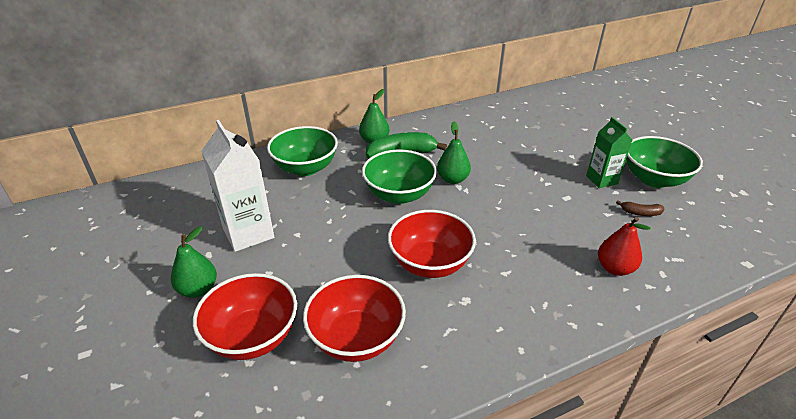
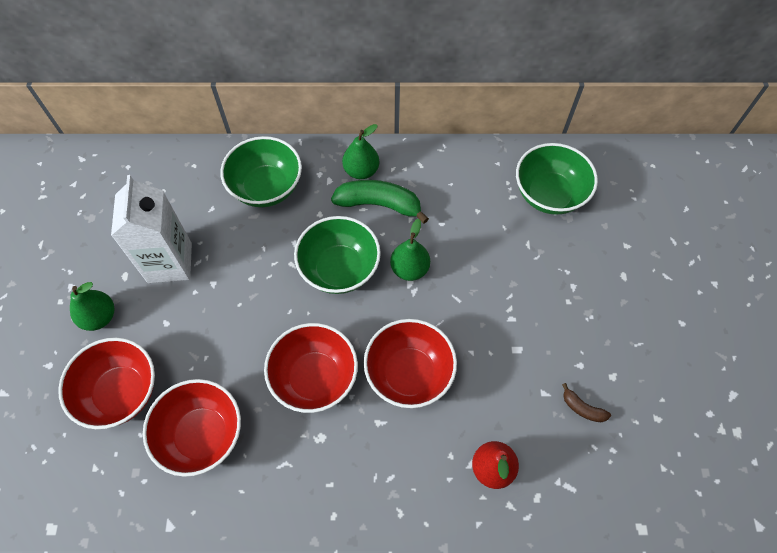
camera: 25 degrees right, 25 degrees up
(503, 235) = (409, 374): none -> red bowl
(601, 180) = (578, 340): green carton -> none
(654, 179) = (642, 365): green bowl -> green bowl (549, 194)

